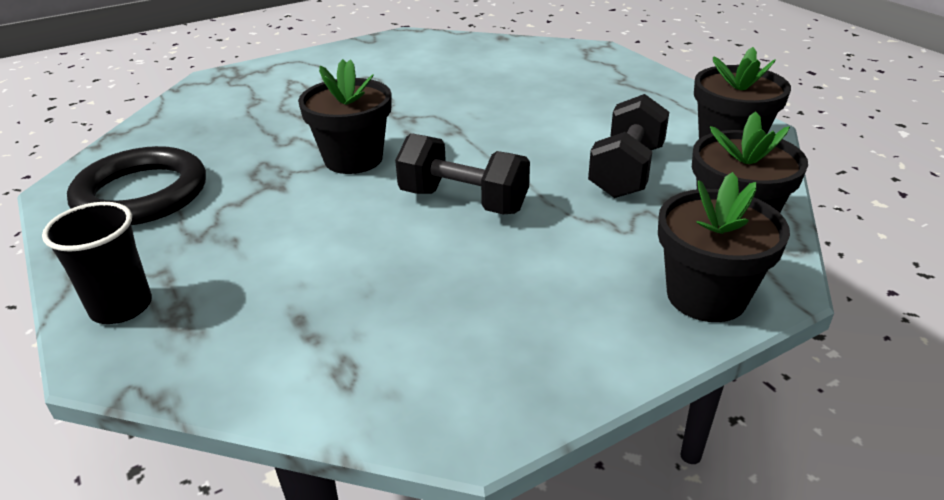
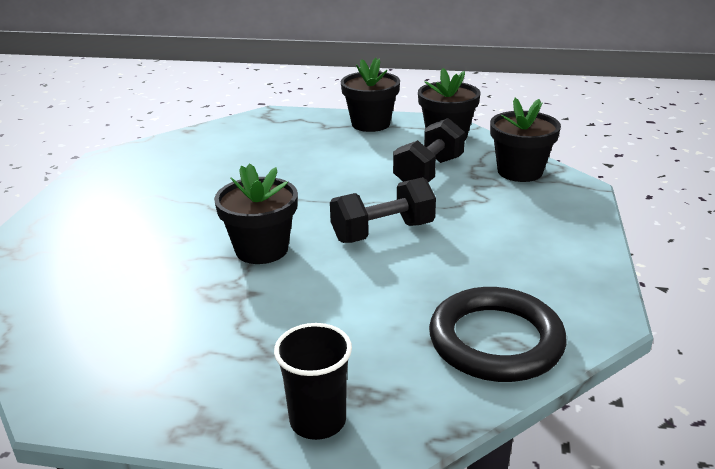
camera: 50 degrees left, 5 degrees down
(141, 194) = (149, 363): black ring -> black ring (495, 341)
(626, 171) = (428, 172): black dumbbell -> black dumbbell turned 60 degrees clockwise
(706, 296) = (569, 207): black flower pot -> black flower pot (370, 124)

